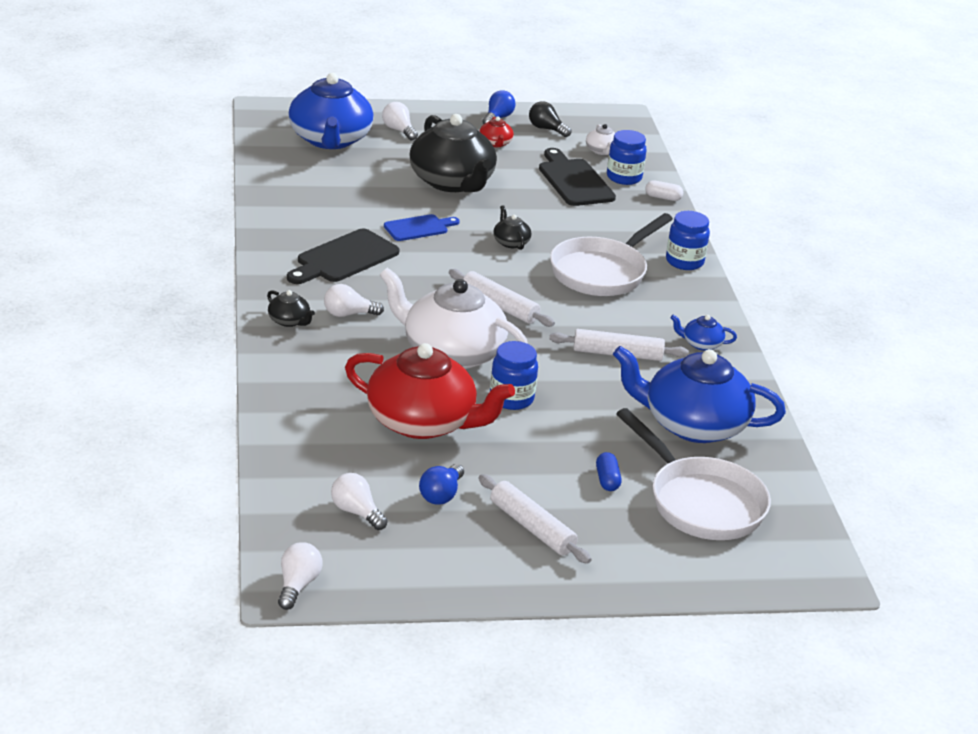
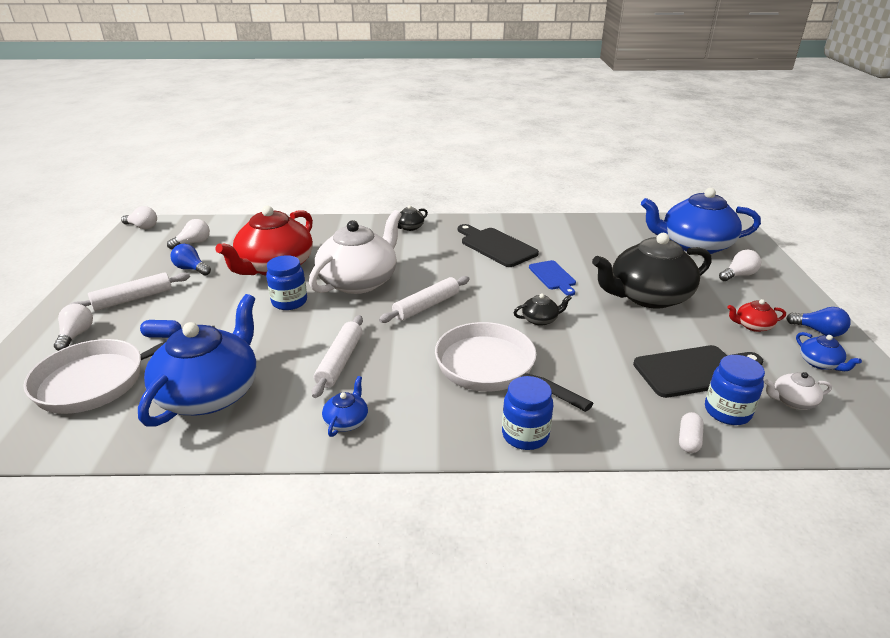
camera: 100 degrees right, 0 degrees up
(348, 314) = (417, 246): white light bulb -> white light bulb (76, 335)
(546, 129) = (820, 363): black light bulb -> blue teapot

